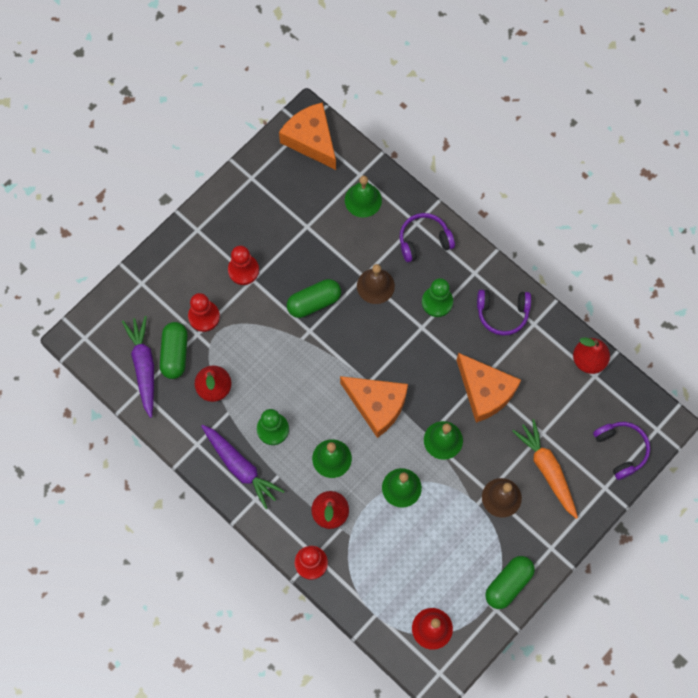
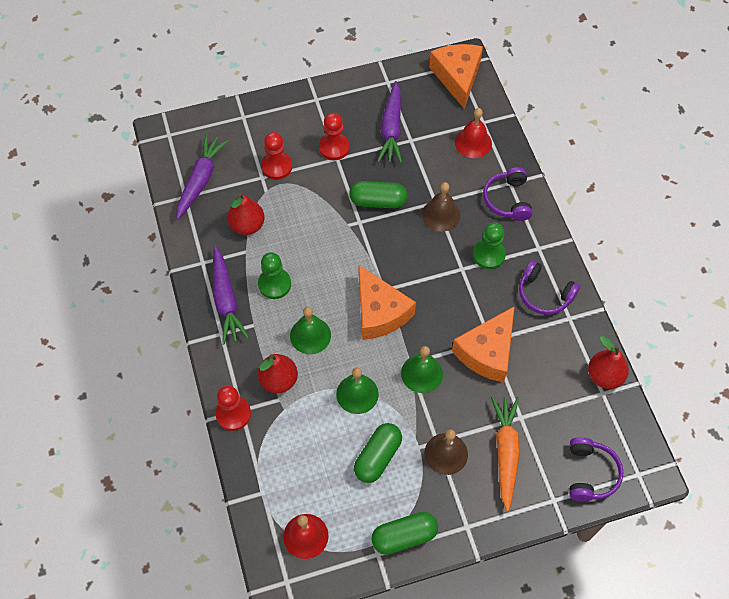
camera: 30 degrees right, 10 degrees down
(175, 354) = (233, 183): green capsule -> green capsule (378, 457)
(283, 224) = (391, 129): none -> purple carrot
(363, 200) = (473, 142): green bell -> red bell
(424, 241) = (507, 200): purple headphones -> purple headphones turned 105 degrees counterclockwise
(485, 391) = (487, 352): orange cheese -> orange cheese turned 45 degrees clockwise

